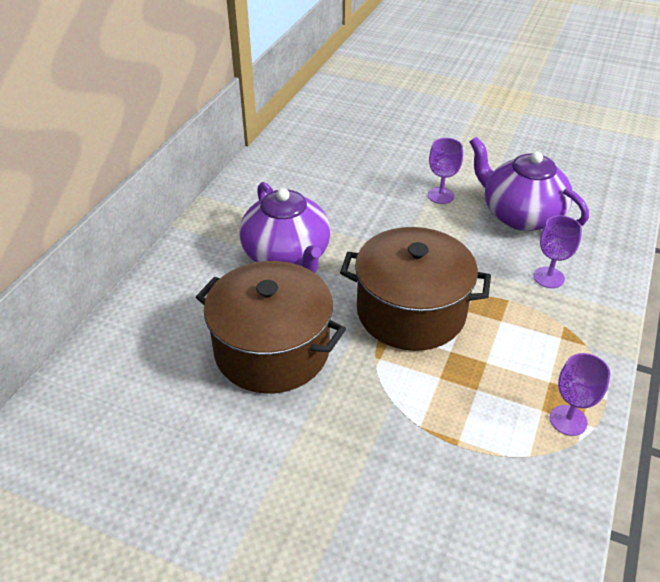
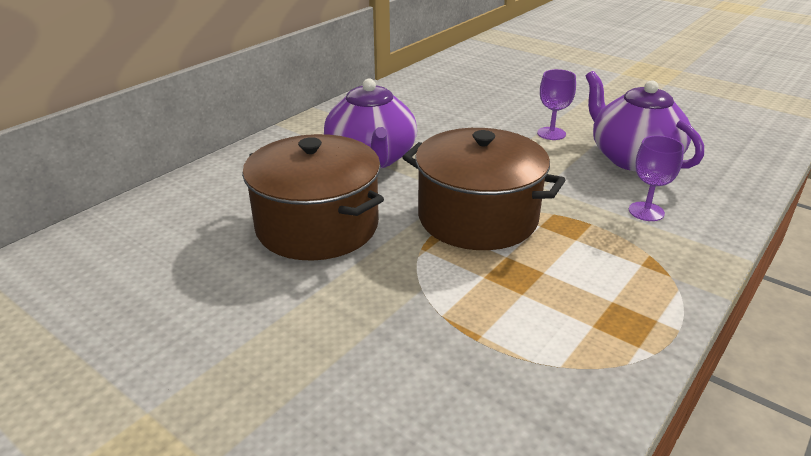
camera: 15 degrees right, 10 degrees down
(568, 420) = (622, 341): purple goblet -> none

